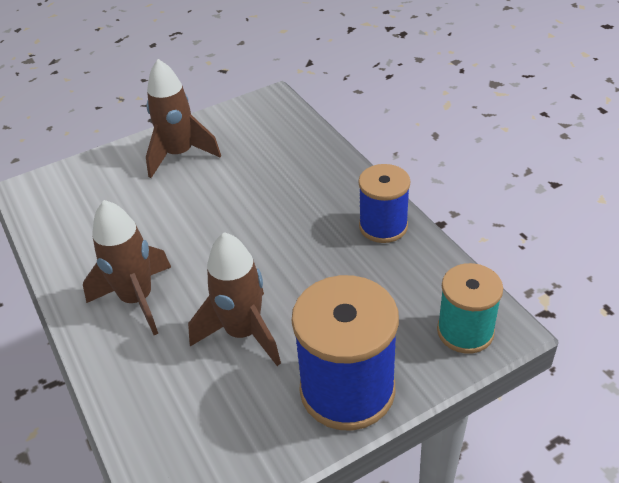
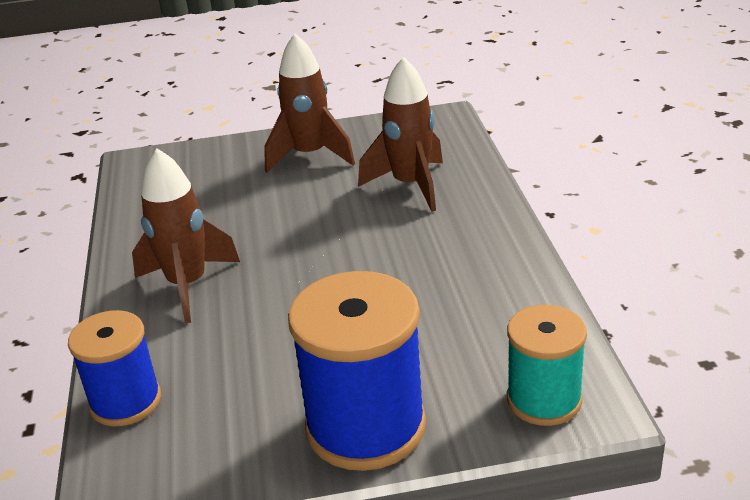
camera: 20 degrees right, 10 degrees down
(243, 333) = (281, 342): brown rocket -> brown rocket (410, 185)
(383, 226) = (503, 268): blue spool -> blue spool (125, 401)

